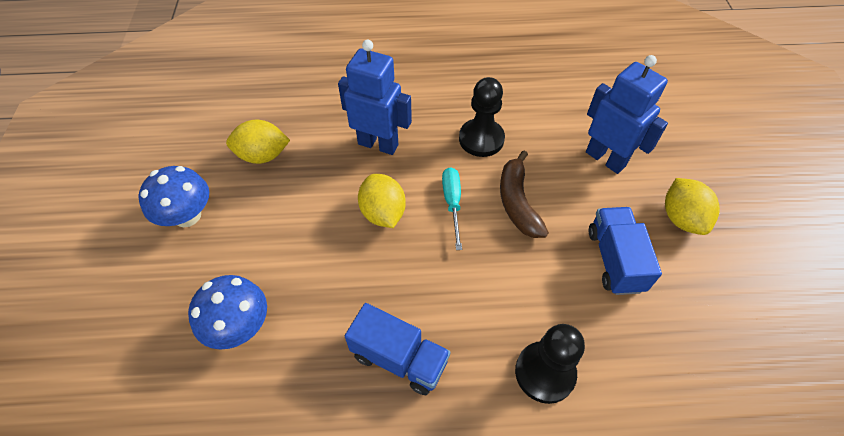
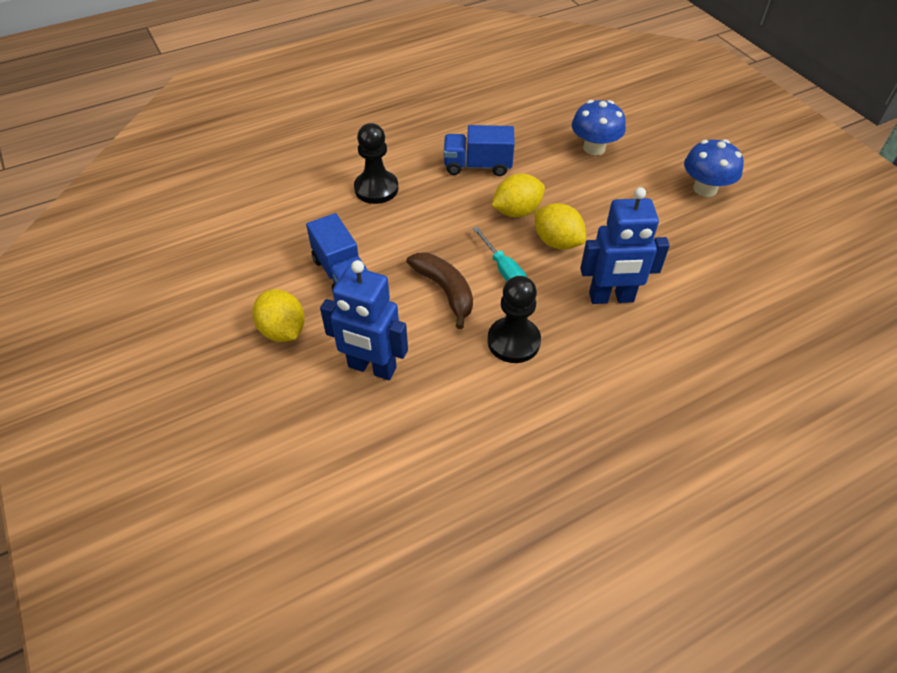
camera: 155 degrees right, 5 degrees down
(263, 155) = (703, 249): yellow lemon -> yellow lemon (517, 211)

